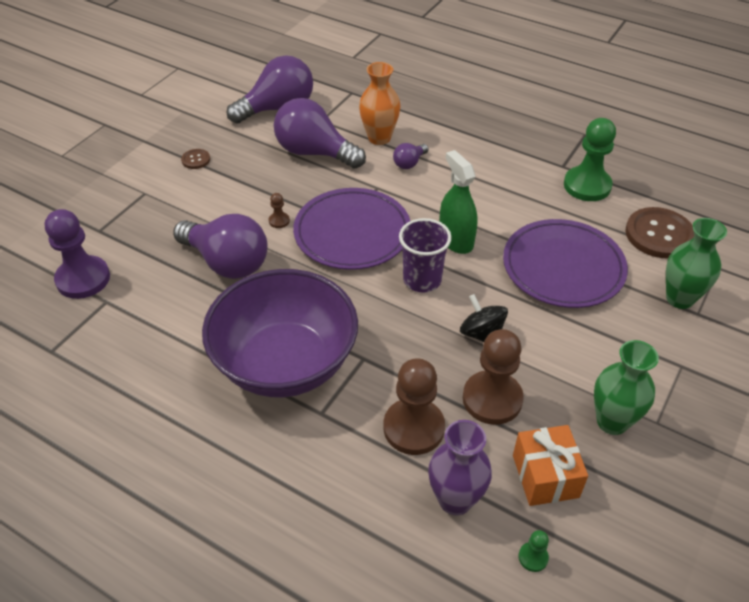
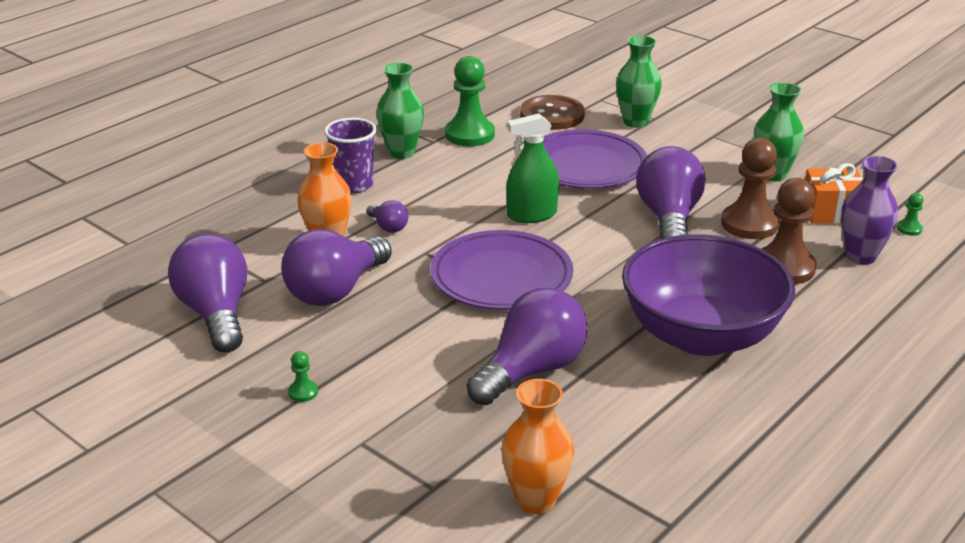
camera: 80 degrees left, 15 degrees down
(83, 279) = (536, 500): purple pawn -> orange vase
(196, 160) = (303, 392): brown button -> green pawn
(279, 221) = (463, 326): brown pawn -> none
(422, 280) = (588, 241): purple cup -> purple cup (354, 185)
(481, 334) = (669, 218): black spinning top -> purple light bulb
(534, 151) = (401, 152): none -> green vase

